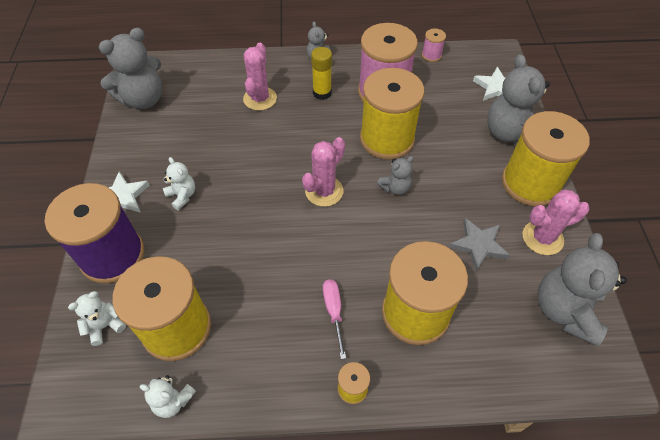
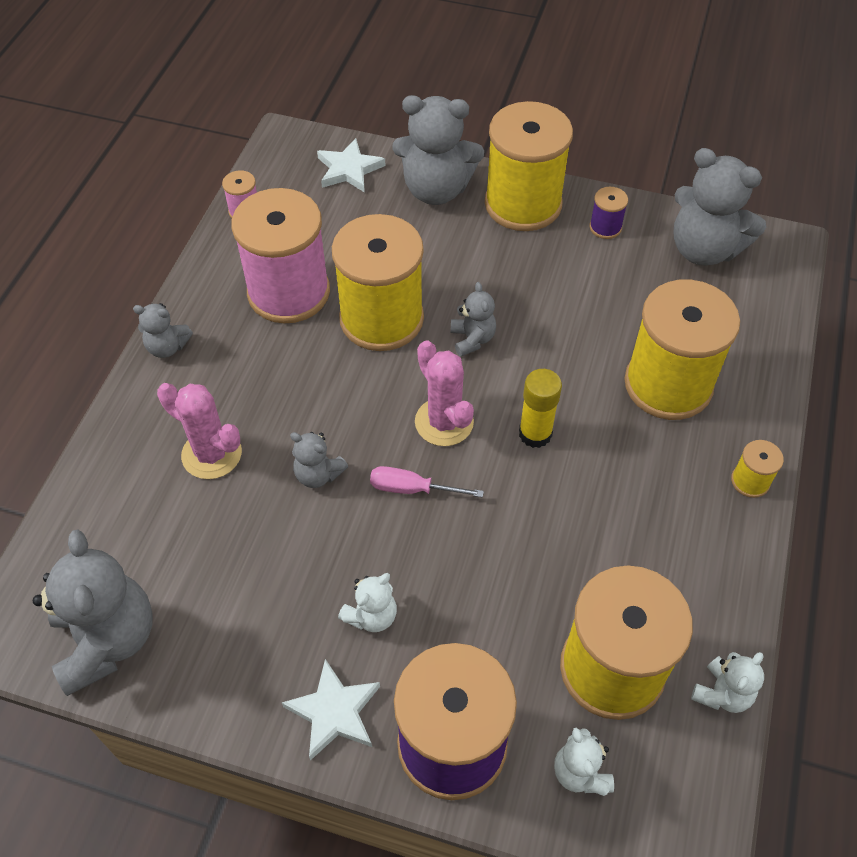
camera: 70 degrees left, 0 degrees up
(182, 196) = (371, 615): white teddy bear -> white teddy bear turned 150 degrees clockwise
(264, 145) = (318, 474): none -> grey teddy bear
(322, 93) = (247, 367): yellow glue stick -> yellow glue stick (535, 434)
(333, 312) = (642, 469): pink screwdriver -> pink screwdriver (412, 489)
(478, 245) = (594, 288): grey star -> none
(542, 238) = (605, 227): pink cactus -> purple spool

